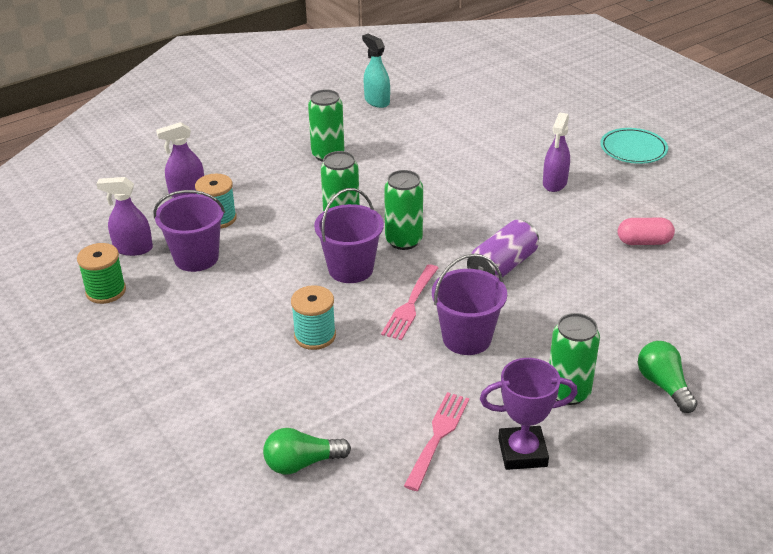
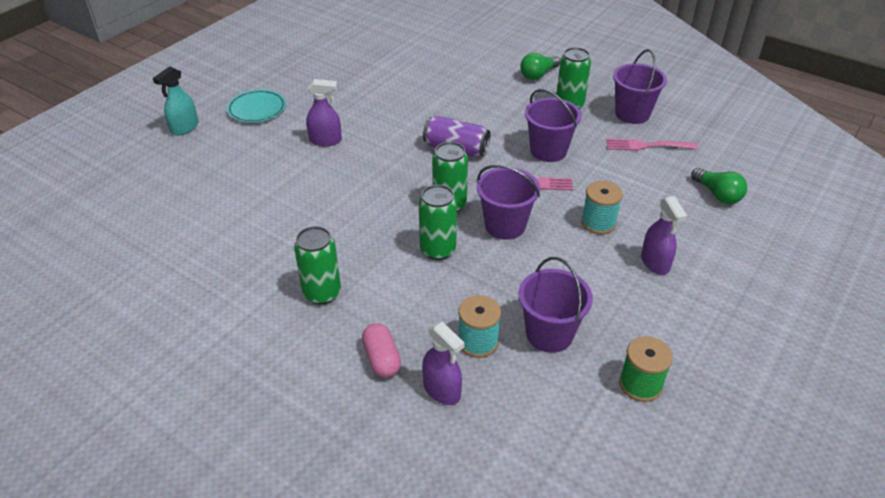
camera: 110 degrees left, 5 degrees up
(133, 248) = (565, 394): purple spray bottle -> purple spray bottle (655, 263)
(377, 101) = (189, 285): turquoise spray bottle -> turquoise spray bottle (184, 128)
(522, 452) = (632, 114): purple trophy -> purple bucket
(644, 242) = (392, 93): pink capsule -> pink capsule (382, 359)

